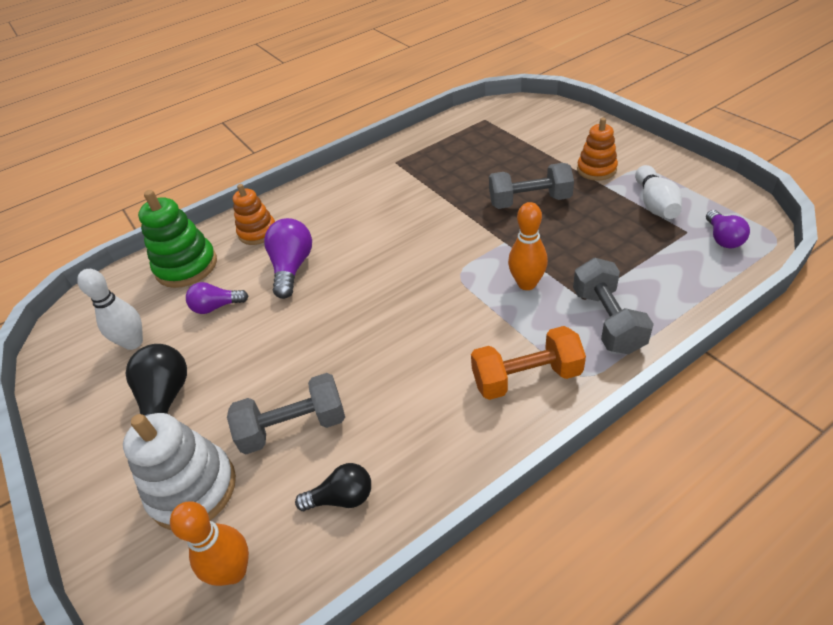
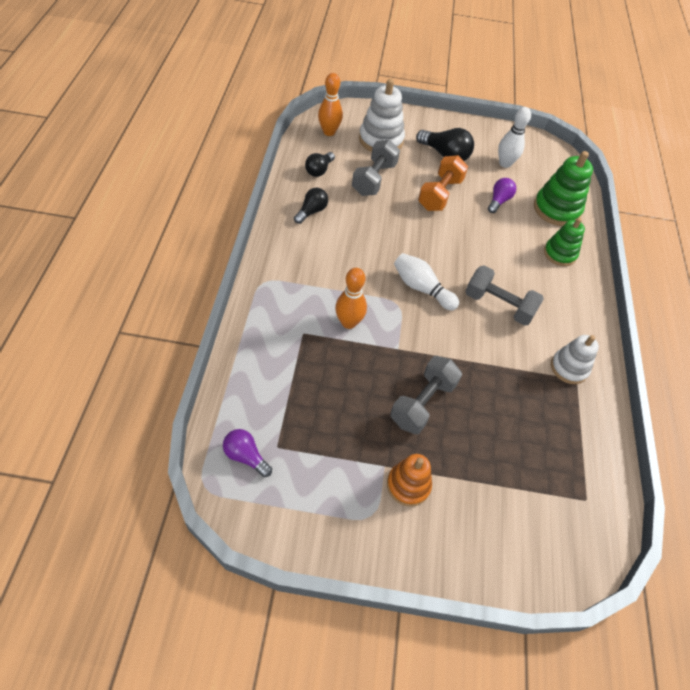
camera: 120 degrees right, 10 degrees up
(258, 232) = (559, 254): orange stacking toy -> green stacking toy
(292, 267) = (499, 245): purple light bulb -> none
(389, 169) = (569, 368): none -> white stacking toy
(429, 433) = (311, 211): none -> black light bulb
(526, 377) = (292, 263): orange dumbbell -> orange dumbbell (440, 194)
(607, 321) = (276, 325): grey dumbbell -> grey dumbbell (498, 305)
(655, 204) = (324, 467): white bowling pin -> white bowling pin (421, 288)

